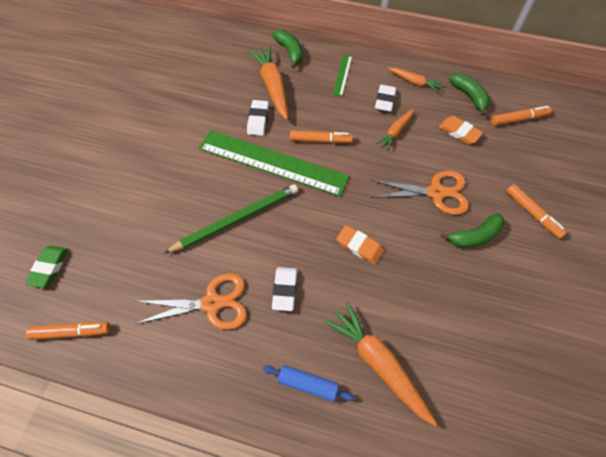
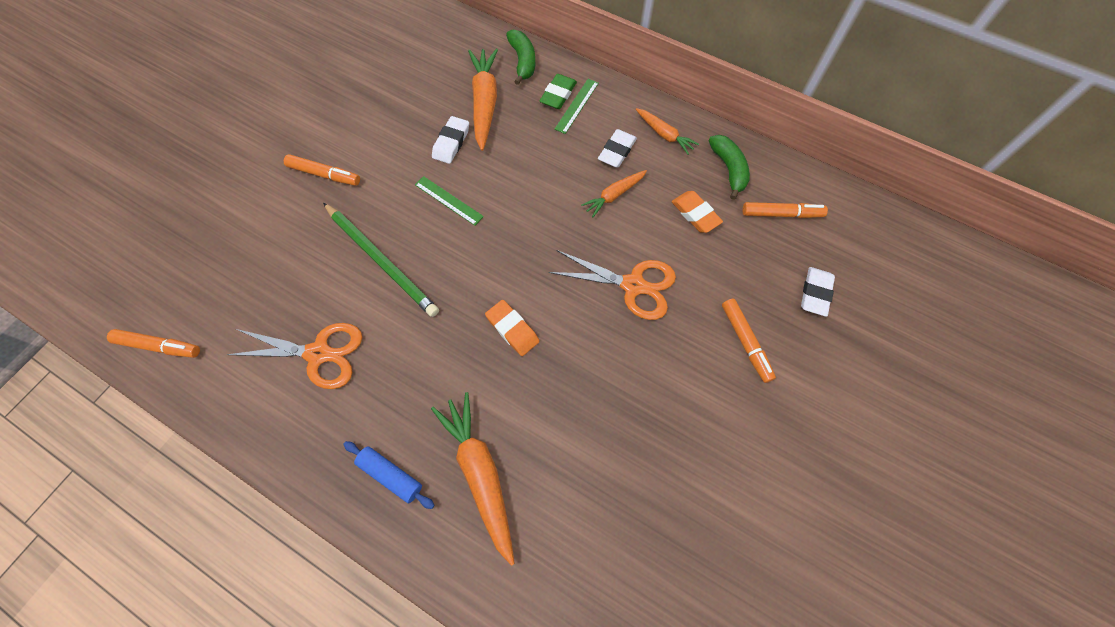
camera: 15 degrees right, 5 degrees up
(49, 267) = (159, 267): green eraser -> green eraser (558, 94)
(236, 219) = (381, 261): green pencil -> green pencil turned 60 degrees clockwise
(272, 162) = (448, 200): green ruler -> green ruler, size x0.42
(285, 290) = (405, 359): white eraser -> white eraser (815, 293)
(320, 140) = (517, 185): orange marker -> orange marker (324, 174)
(474, 236) = (659, 352): green banana -> none

